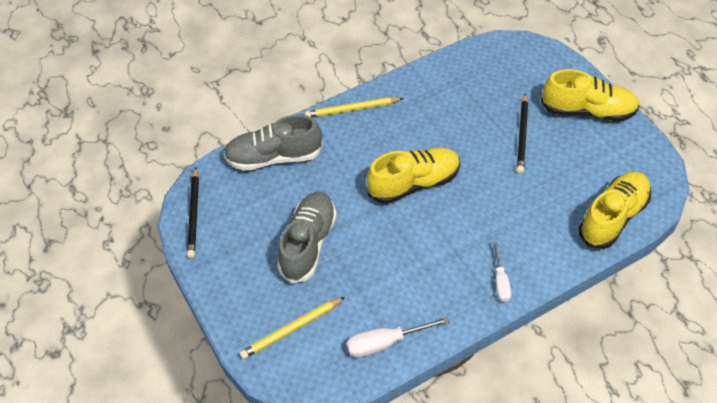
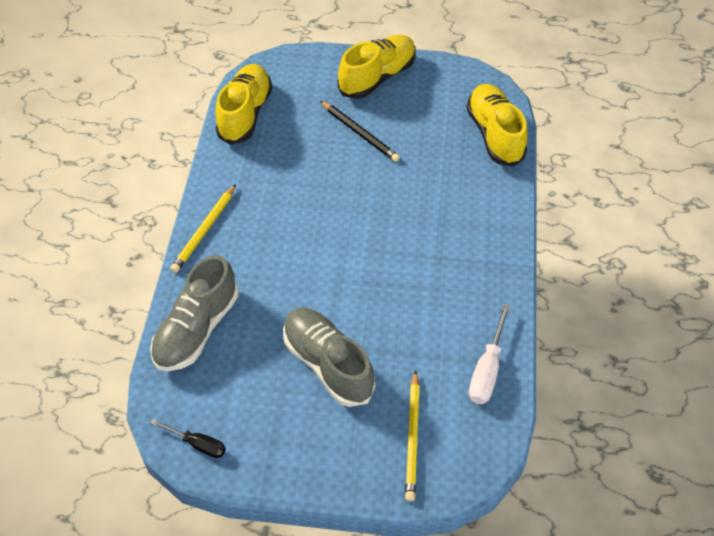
camera: 55 degrees left, 0 degrees up
(194, 214) = (198, 444): black pencil -> black screwdriver
(414, 183) = (337, 239): yellow shoe -> yellow shoe (245, 114)
(500, 281) = (493, 246): white screwdriver -> none

